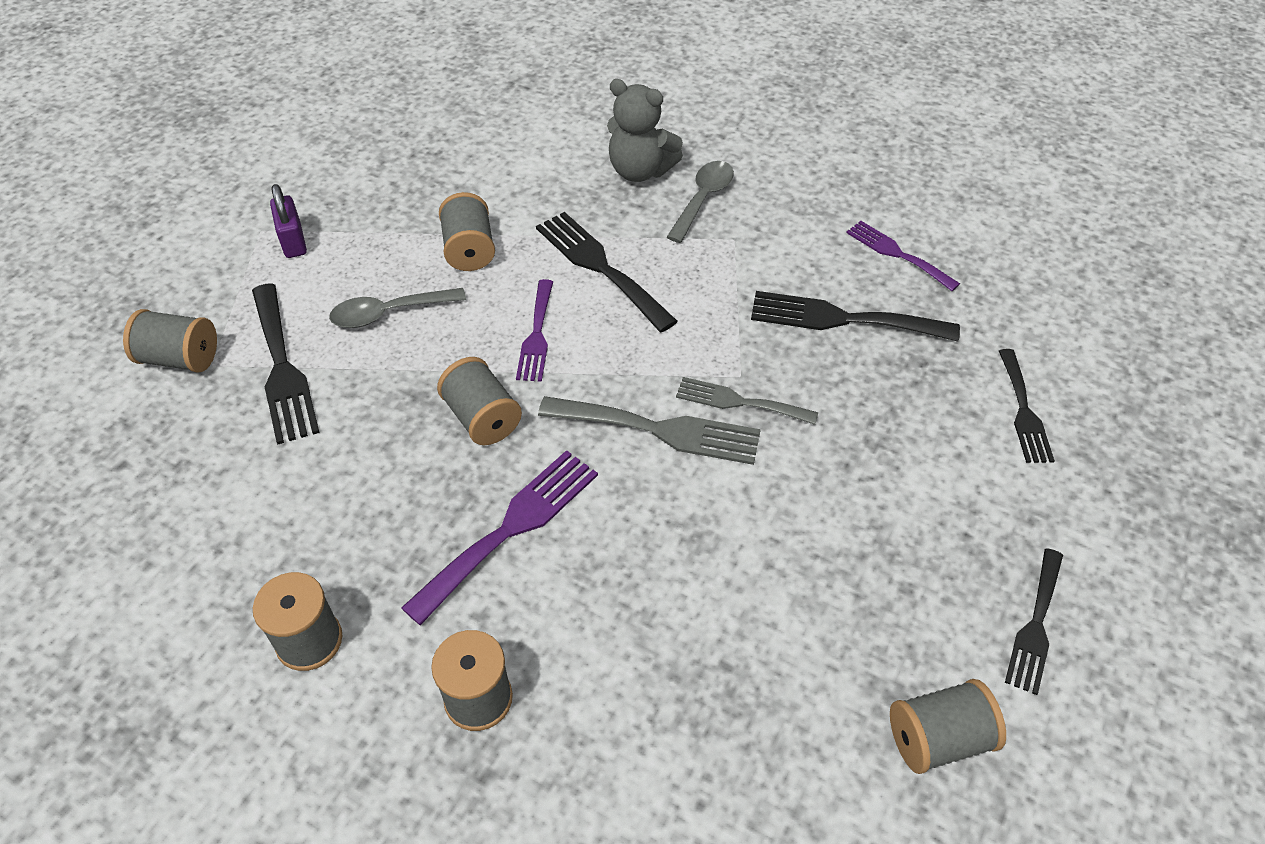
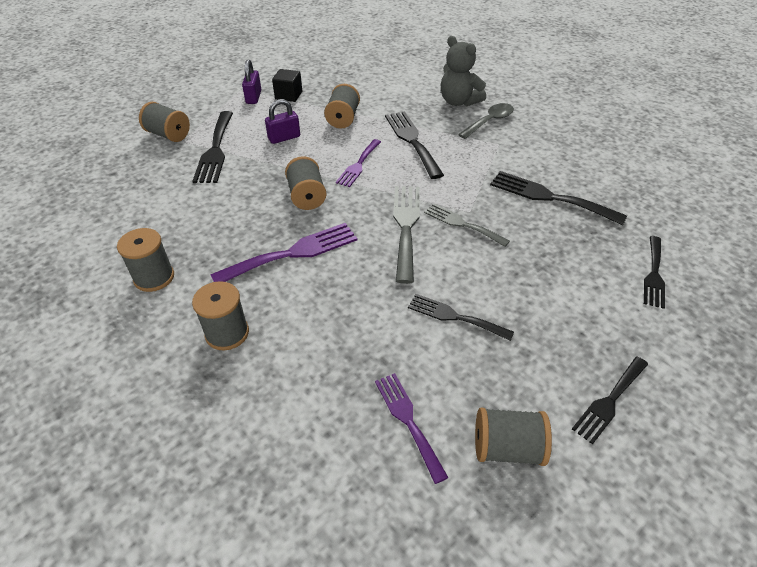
camera: 20 degrees right, 5 degrees down
(354, 223) = (288, 95): none -> black cube
(389, 313) = (284, 138): grey spoon -> purple padlock
(659, 430) = (406, 226): grey fork -> grey fork turned 120 degrees counterclockwise
(792, 563) = (454, 317): none -> black fork
(897, 254) = (601, 172): purple fork -> purple fork (408, 420)

